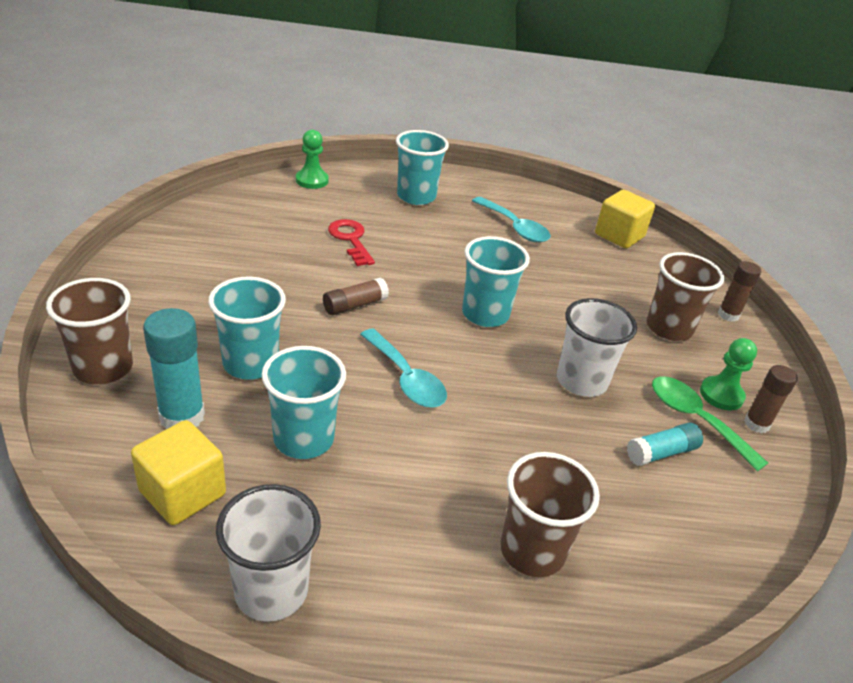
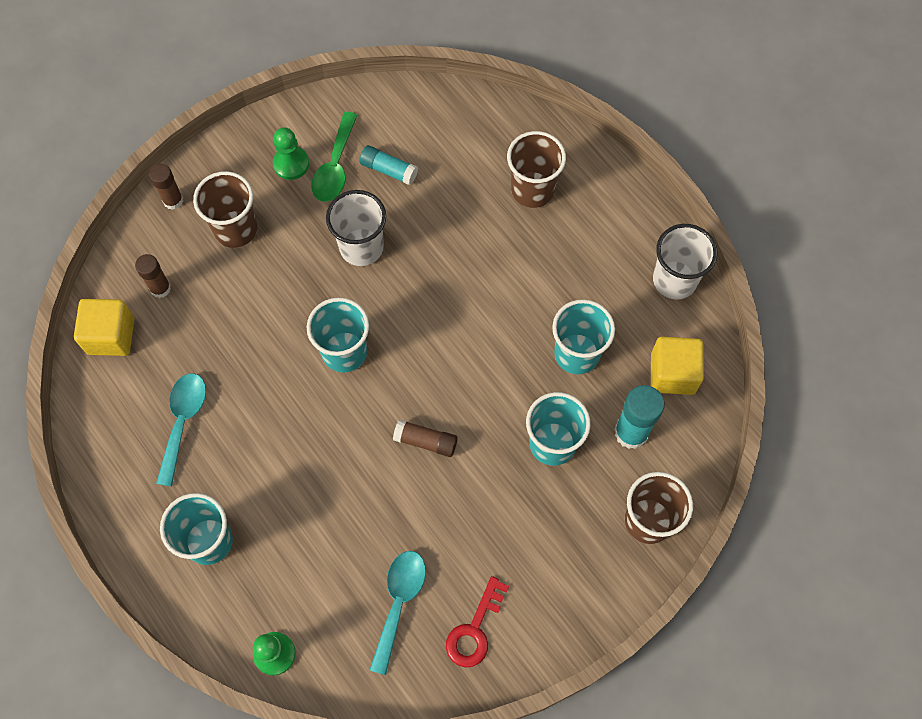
camera: 125 degrees left, 30 degrees up
(351, 240) = (341, 524): red key -> red key (474, 629)
(406, 378) = (468, 345): turquoise spoon -> turquoise spoon (399, 603)
(756, 424) = (304, 133): brown glue stick -> brown glue stick (160, 288)

